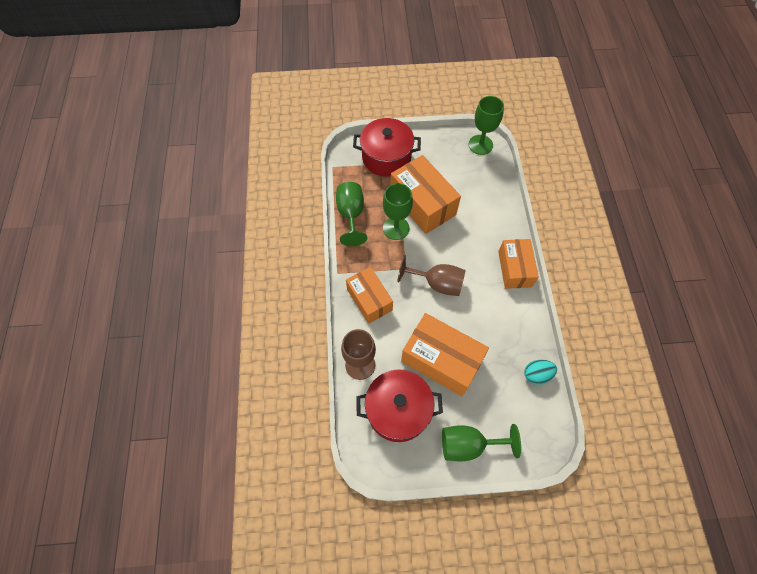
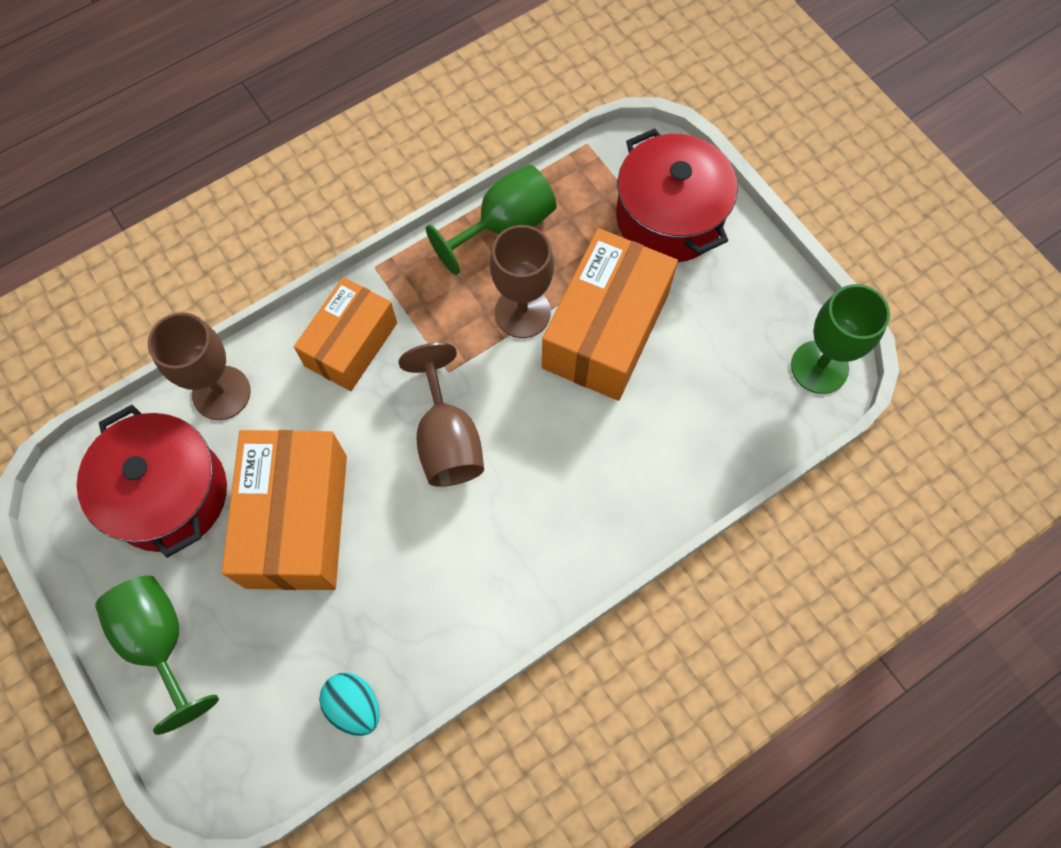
camera: 60 degrees right, 5 degrees up
(396, 228) = (522, 312): green goblet -> brown goblet
(514, 269) = (562, 565): orange box -> none

